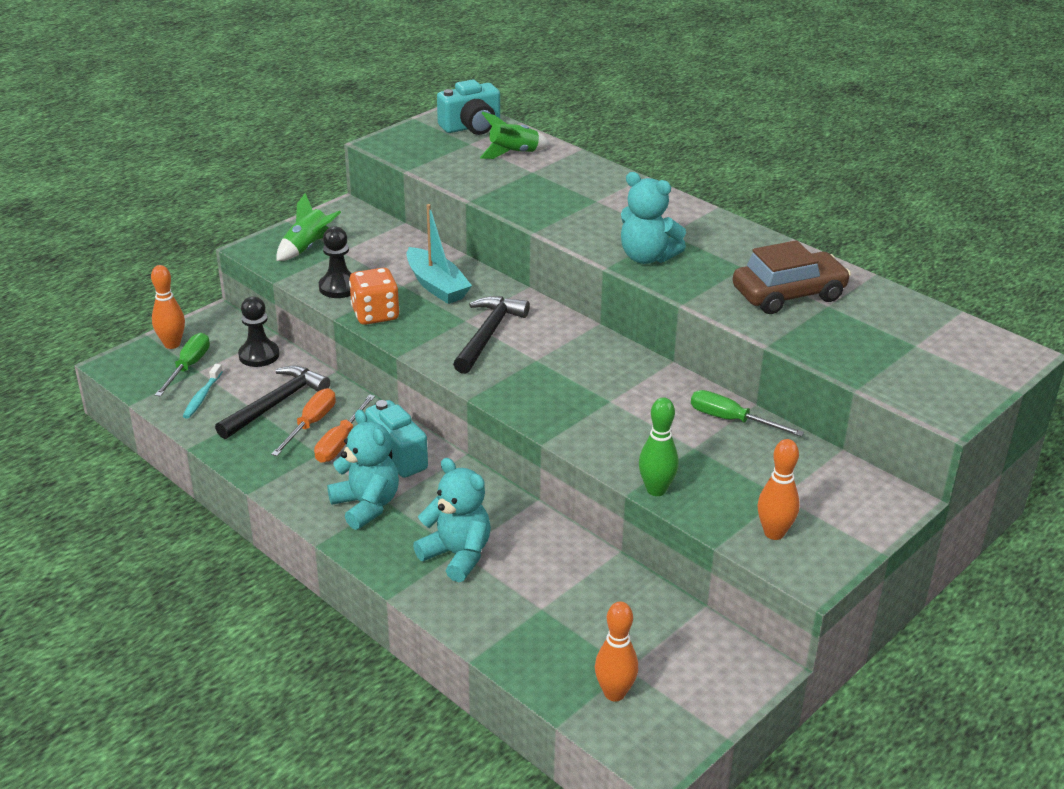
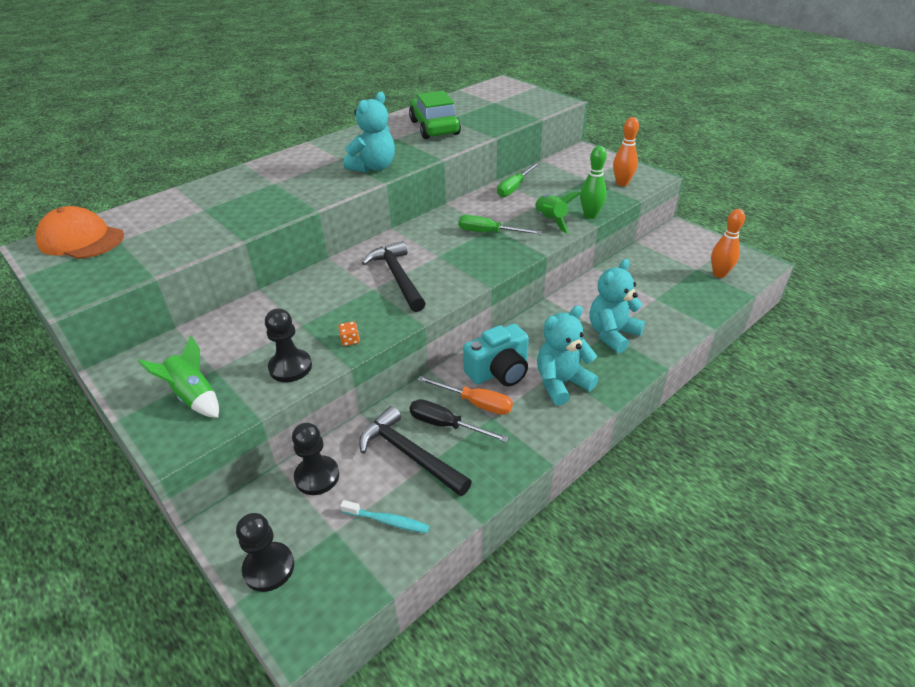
camera: 85 degrees left, 5 degrees up
(172, 344) = (269, 568): orange bowling pin -> black pawn
(188, 367) = (324, 542): green screwdriver -> green screwdriver (489, 233)
(311, 424) = (446, 425): orange screwdriver -> black screwdriver
(375, 314) = (350, 340): orange dice -> orange dice, size x0.43
(436, 285) = (309, 305): turquoise boat -> none
(471, 127) = (81, 240): turquoise camera -> orange cap
(488, 334) = (397, 277): black hammer -> black hammer turned 45 degrees clockwise
(513, 153) = (159, 218): green rocket -> green rocket (550, 220)
(788, 294) = (434, 128): brown car -> green car

